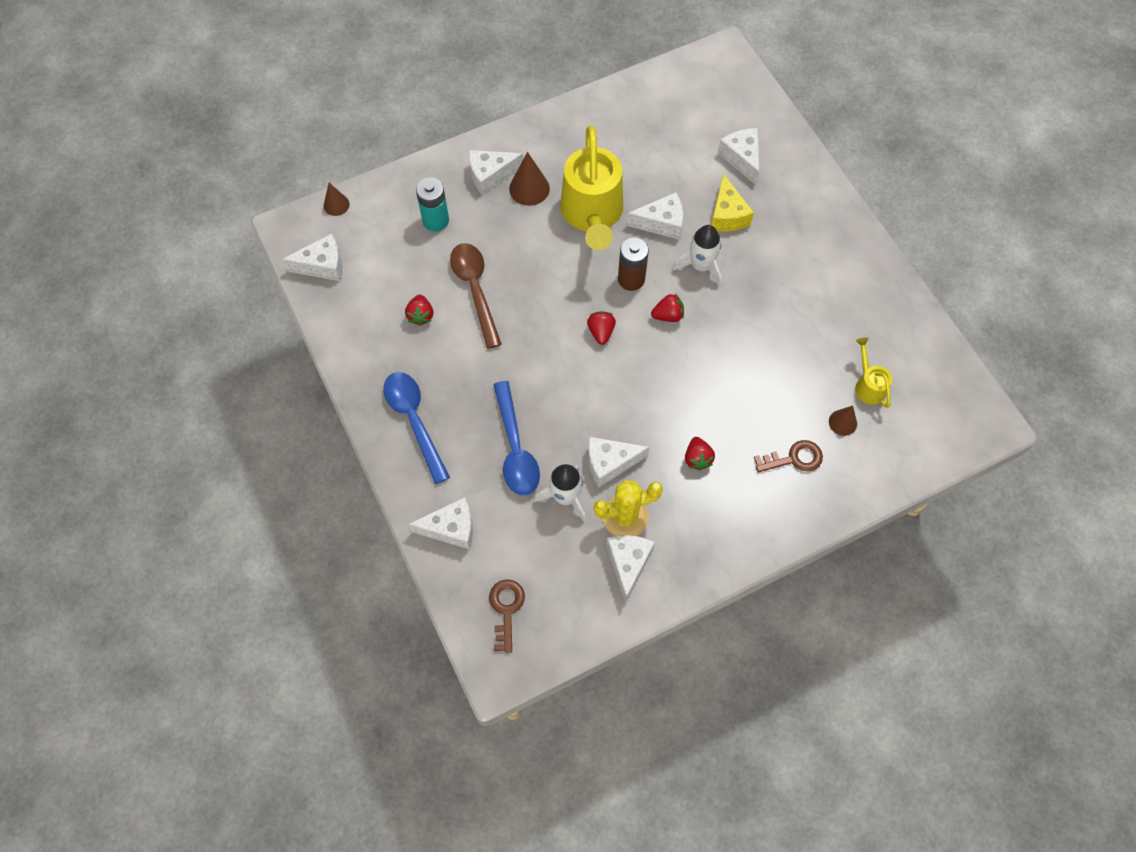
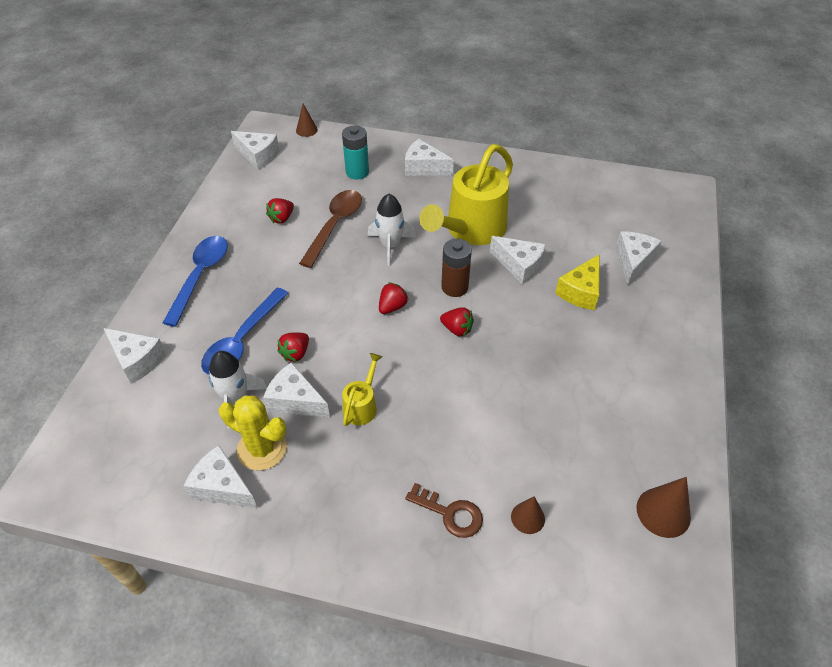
camera: 40 degrees right, 15 degrees down
(506, 609) = (101, 446): brown key -> none
(529, 188) = (442, 189): brown cone -> brown cone (663, 512)
(628, 564) = (222, 487): white cheese -> white cheese turned 105 degrees counterclockwise
(697, 458) = (367, 449): red strawberry -> red strawberry (295, 353)
(700, 266) = (520, 313): white rocket -> white rocket (390, 245)
(868, 385) = (585, 504): yellow watering can -> yellow watering can (362, 405)

